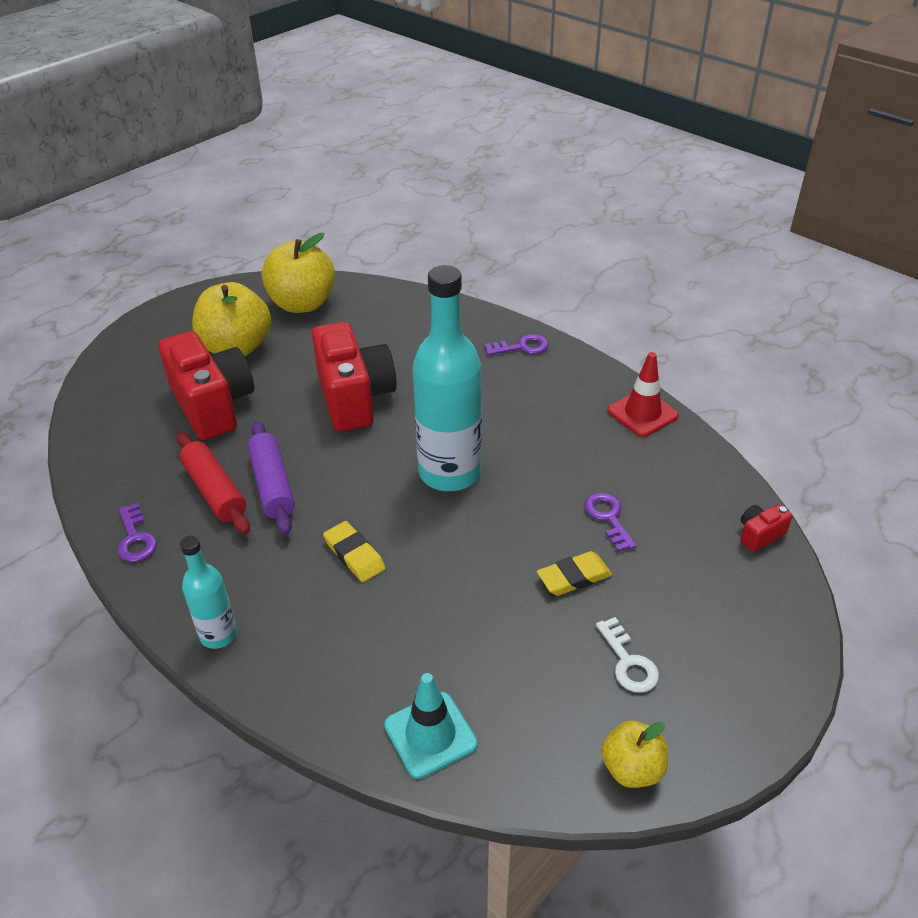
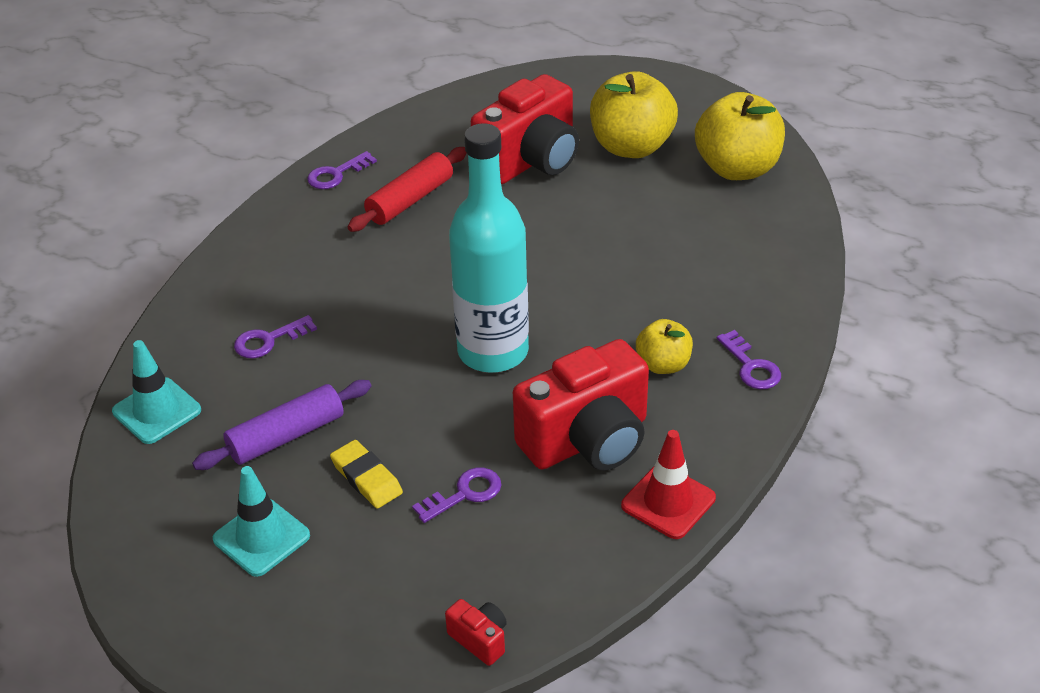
camera: 75 degrees right, 0 degrees up
(218, 634) = (240, 256): turquoise bottle -> none
(272, 485) = (430, 233): purple rolling pin -> purple rolling pin (286, 436)
(354, 555) = (354, 312): yellow eraser -> none
(355, 398) = (586, 252): red camera -> red camera (587, 440)
(364, 625) = (268, 340): none -> purple key
(628, 662) = (261, 537): white key -> turquoise traffic cone
(632, 768) = (137, 555): yellow apple -> yellow apple (663, 364)

